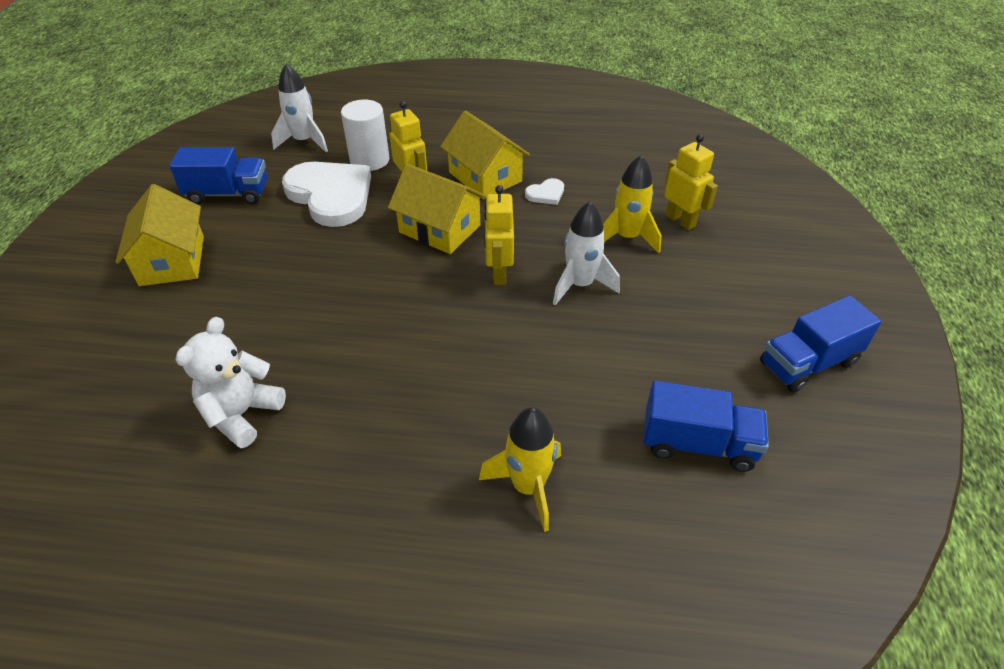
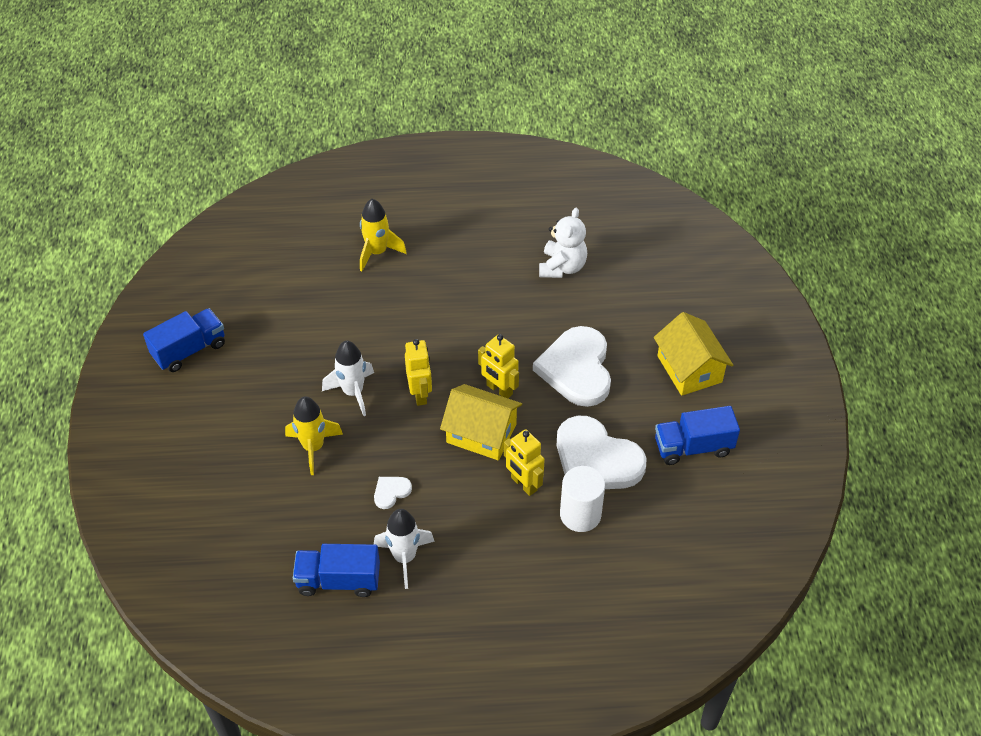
camera: 170 degrees right, 5 degrees up
(302, 276) = (576, 369): none -> white heart
(304, 141) = (663, 534): white rocket -> white rocket (404, 557)
(485, 177) = (455, 507): yellow house -> none
(680, 220) = (262, 475): yellow robot -> yellow robot (499, 390)
(698, 444) = (276, 288): blue truck -> blue truck (338, 580)

